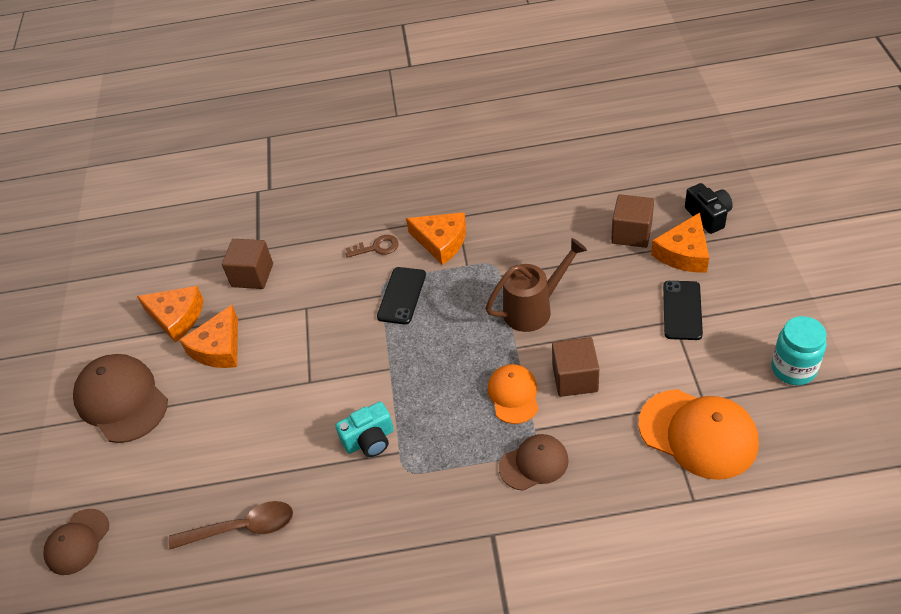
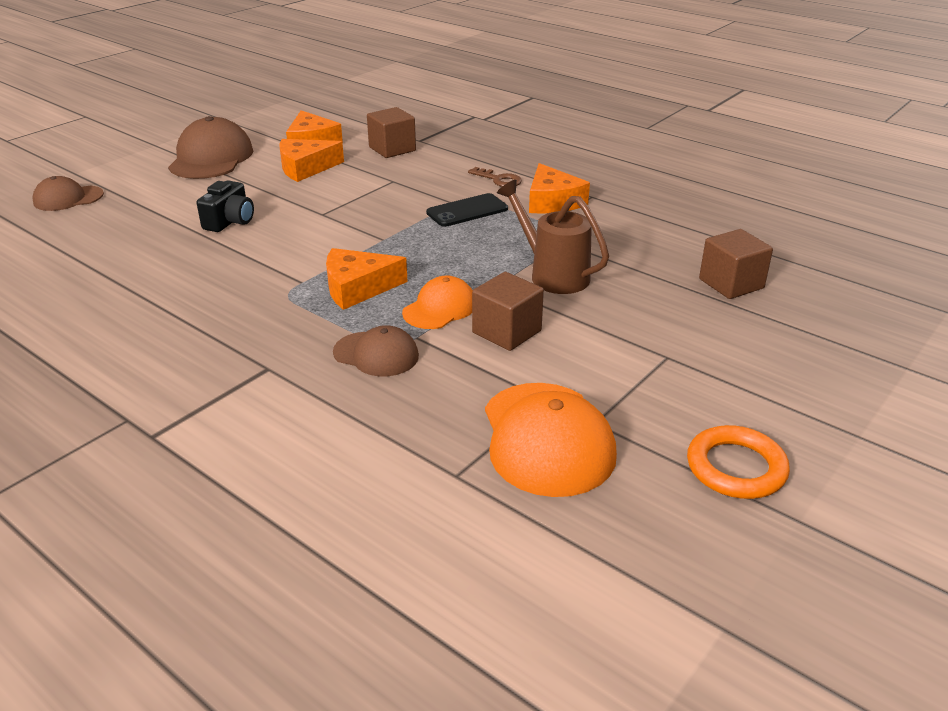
camera: 40 degrees right, 15 degrees down
(242, 528) = (146, 251): brown spoon -> none
(369, 440) = (298, 264): turquoise camera -> none
(534, 309) = (553, 274): brown watering can -> brown watering can turned 150 degrees counterclockwise
(682, 310) = (689, 355): black phone -> none
(684, 253) = (762, 323): orange cheese -> orange cheese (358, 288)
(708, 216) = (836, 316): black camera -> black camera (230, 221)
(793, 369) = (736, 468): turquoise jar -> orange ring

